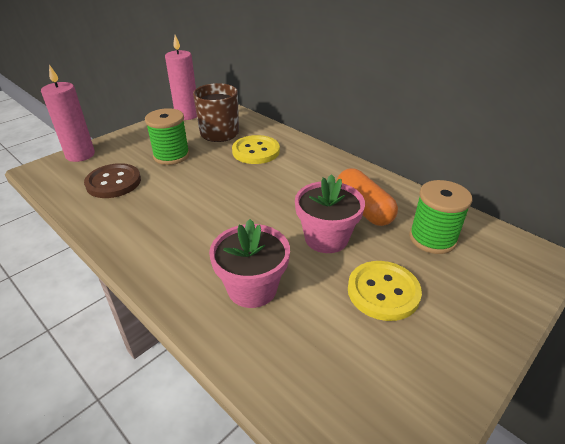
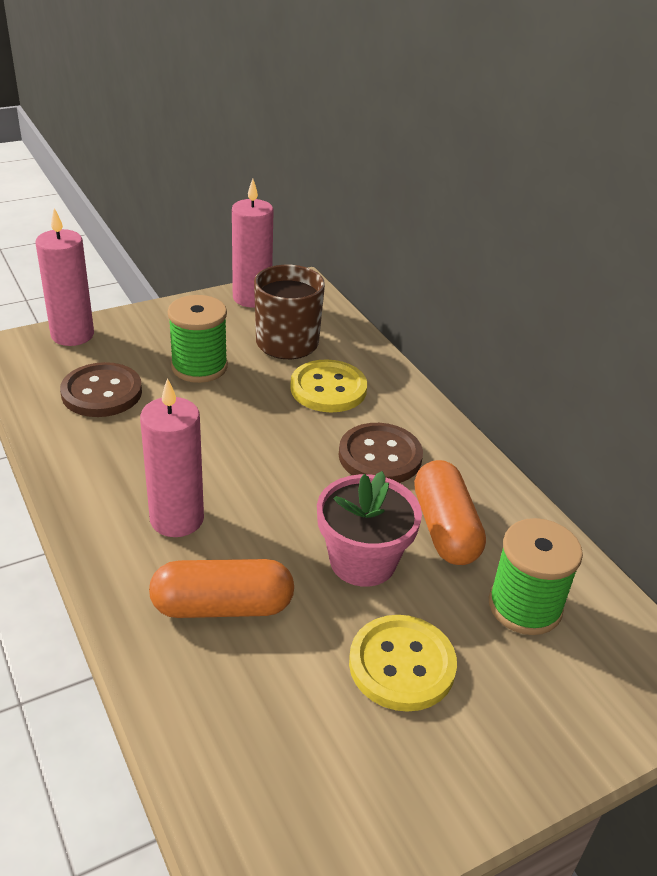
camera: 15 degrees right, 0 degrees up
(196, 243) = (177, 519): none -> pink candle
(252, 288) = (222, 606): pink flower pot -> orange capsule
(305, 179) = (380, 456): none -> brown button

